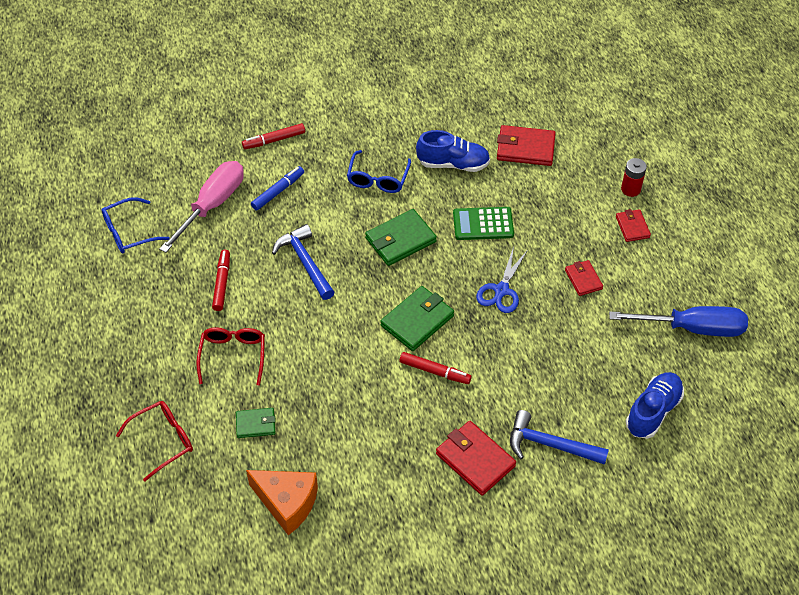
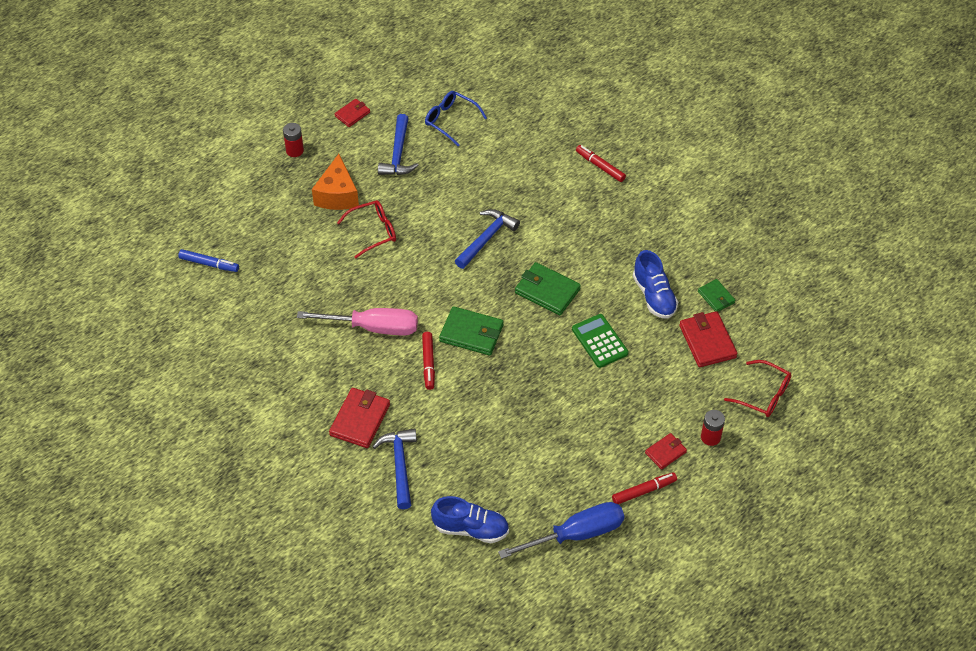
camera: 65 degrees right, 0 degrees up
(66, 388) = (295, 150): none -> red battery
(141, 294) = (398, 154): none -> blue hammer
(162, 441) = (279, 223): red glasses -> red glasses (763, 394)
(213, 204) = (508, 157): pink screwdriver -> pink screwdriver (374, 327)
(222, 283) = (436, 196): red marker -> red marker (644, 491)
(255, 424) = (321, 271): green wallet -> green wallet (716, 297)
(278, 191) = (547, 192): blue marker -> blue marker (209, 264)
(287, 503) = (264, 317): orange cheese -> orange cheese (337, 195)
(378, 178) = (604, 251): blue glasses -> none
(501, 290) = (536, 379): blue scissors -> none
(583, 279) = (582, 434): red wallet -> red wallet (352, 114)
(693, 328) = (577, 534): blue screwdriver -> blue screwdriver turned 90 degrees counterclockwise

